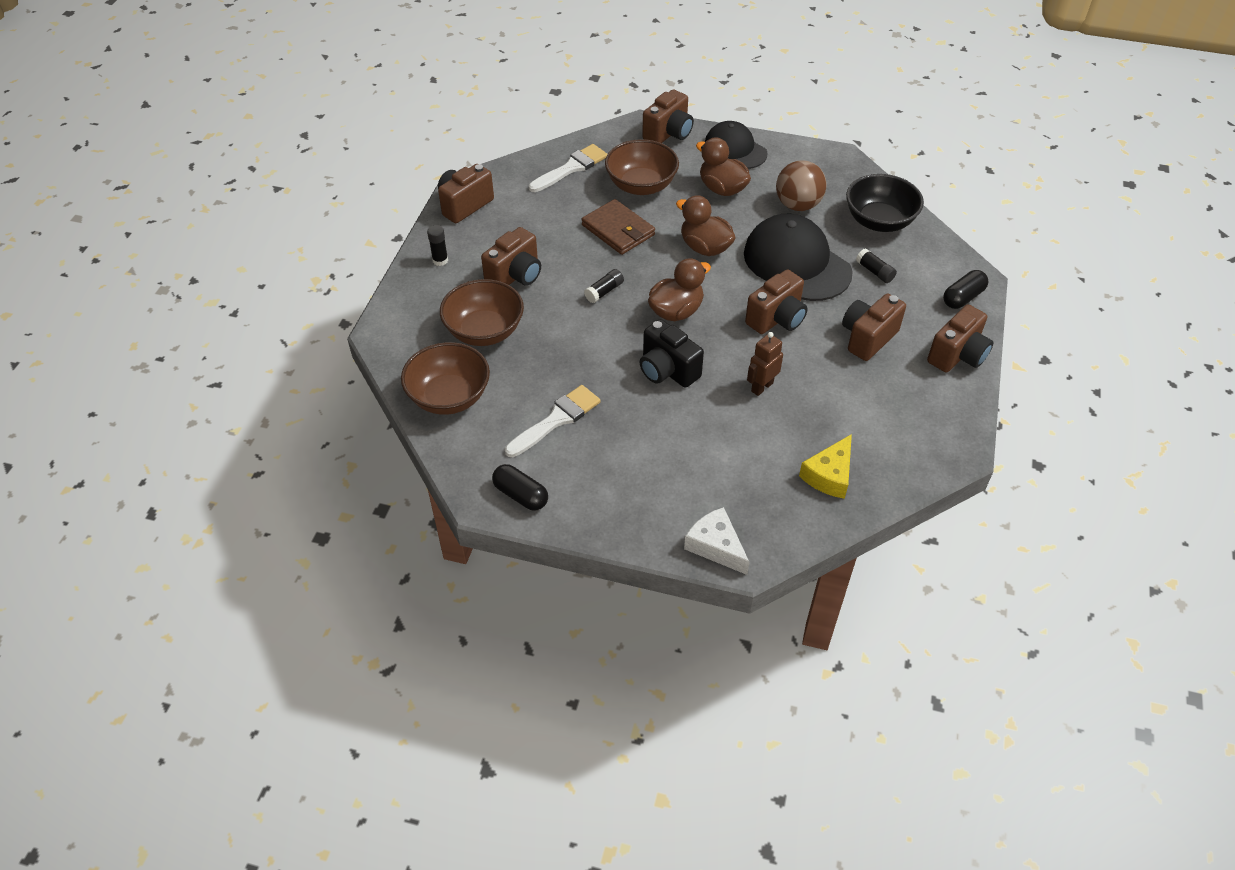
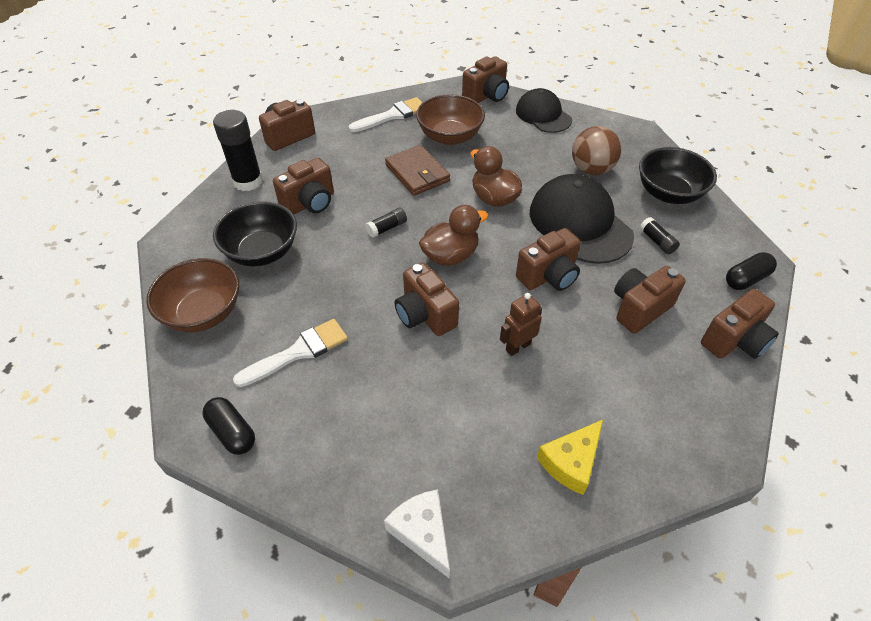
camera: 10 degrees right, 0 degrees up
(440, 260) = (248, 181): black glue stick -> black glue stick, size x2.00
(484, 331) = (262, 252): brown bowl -> black bowl
(667, 370) = (425, 315): black camera -> brown camera
(722, 189) = (523, 147): brown duck -> none

